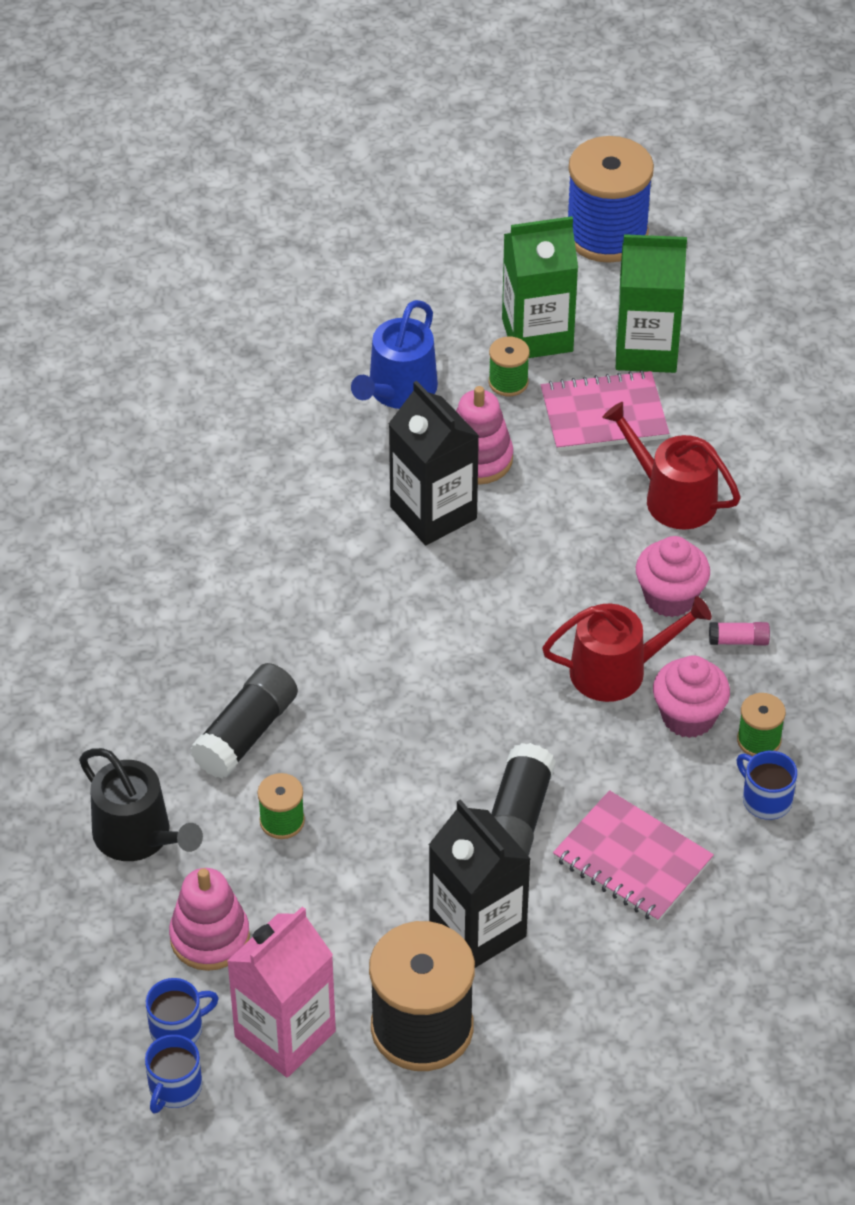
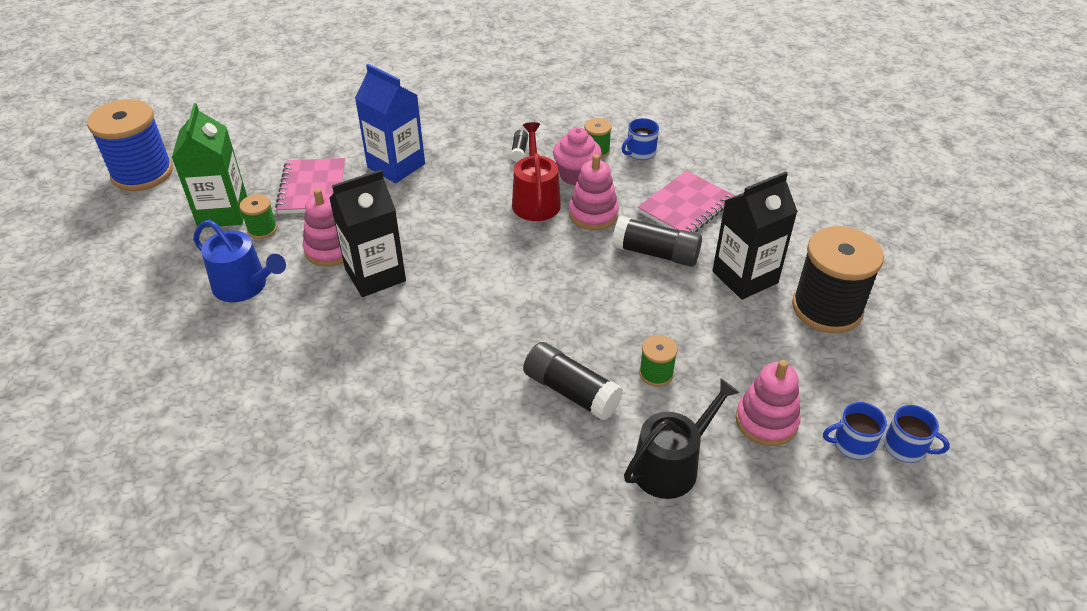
camera: 85 degrees left, 5 degrees down
(177, 1028) = (852, 444): blue mug -> blue mug turned 75 degrees counterclockwise
(285, 1034) = (845, 380): pink carton -> none
(595, 742) = (593, 214): none -> pink stacking toy
(646, 350) = (261, 165): green carton -> none
(670, 597) = (479, 174): pink cupcake -> none
(673, 497) = (396, 166): red watering can -> blue carton
(738, 640) = (519, 151): pink glue stick -> black glue stick

